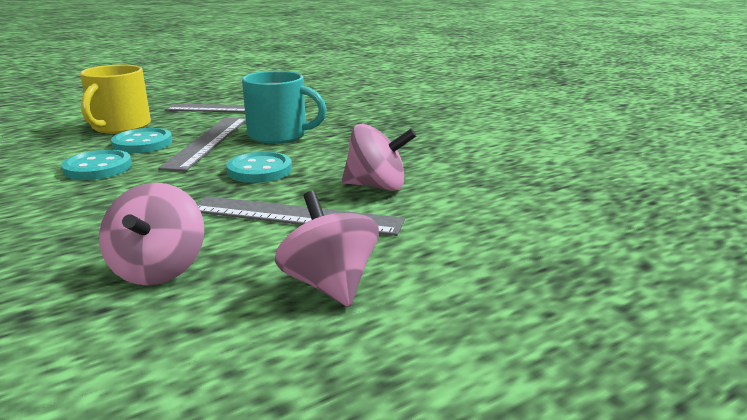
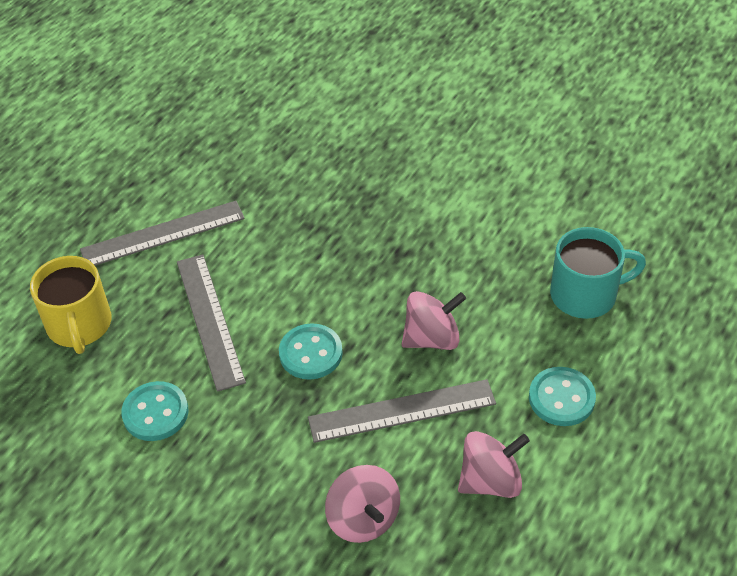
camera: 25 degrees left, 25 degrees up
(142, 143) = (146, 350): turquoise button -> turquoise button (561, 398)
(279, 135) = (269, 277): turquoise mug -> turquoise mug (585, 294)
(329, 285) = (490, 481): pink spinning top -> pink spinning top turned 120 degrees clockwise

